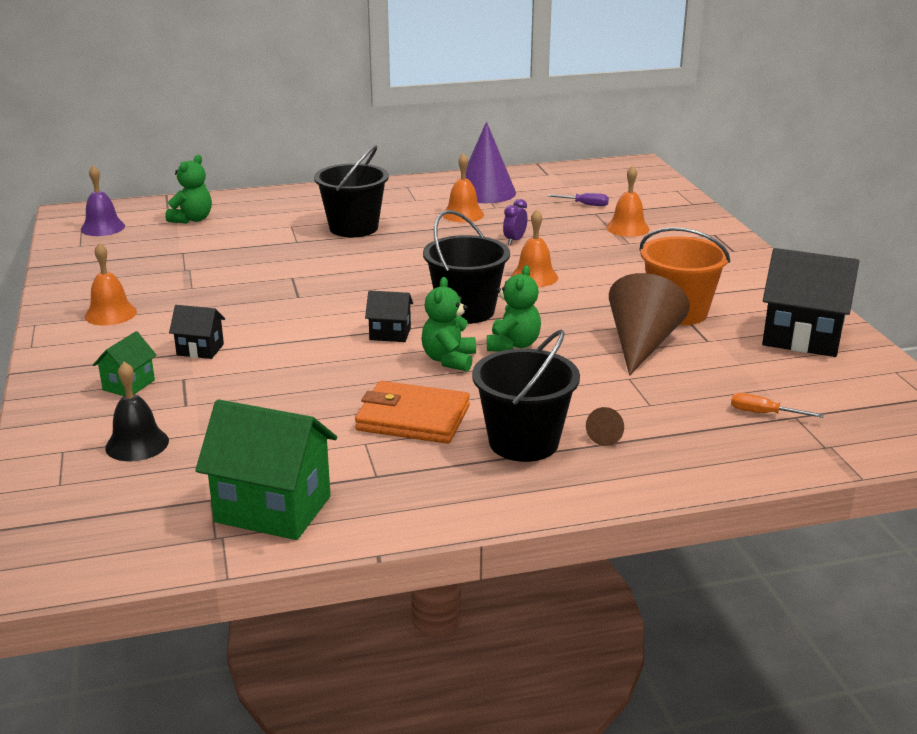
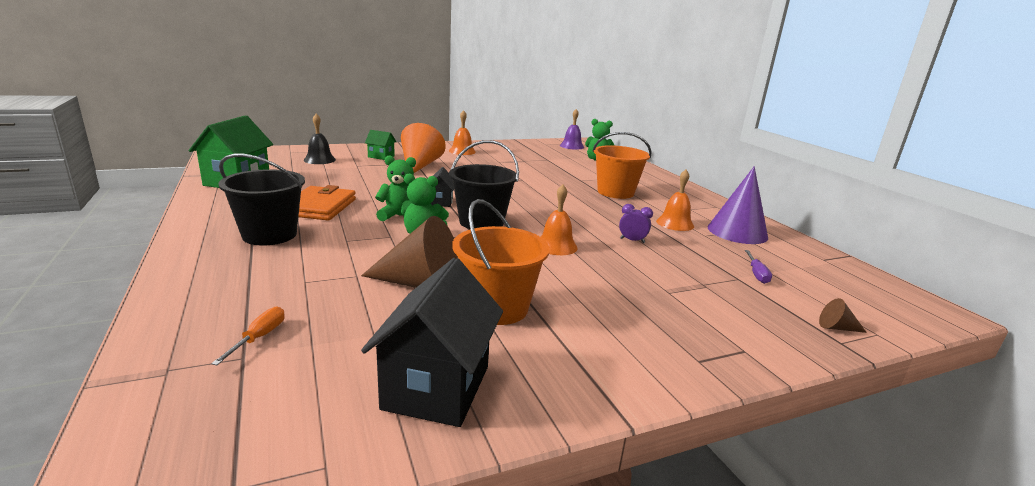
camera: 80 degrees right, 5 degrees down
(200, 350) = (419, 166): black house -> orange cone
(353, 228) = (615, 192): black bucket -> orange bucket
(606, 436) = (261, 261): brown cone -> brown cone (836, 328)
(627, 228) = (711, 293): orange bell -> none

